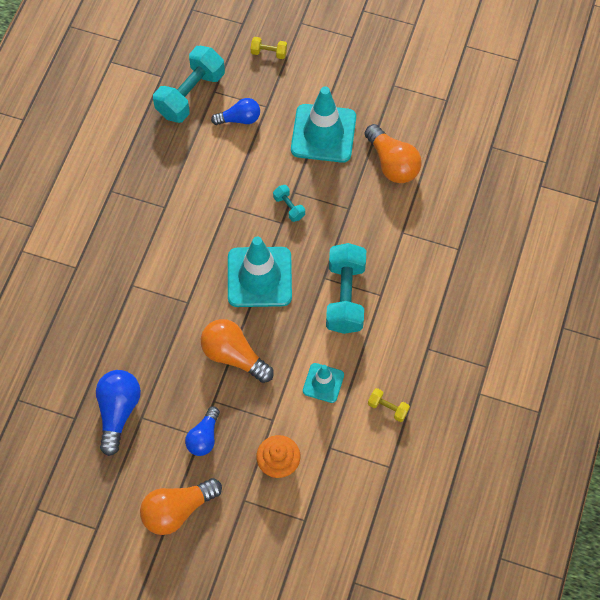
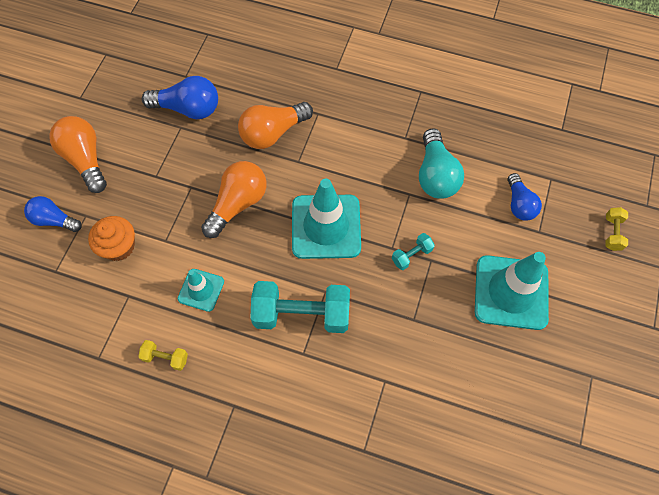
camera: 90 degrees right, 0 degrees up
(190, 94) = (543, 156): turquoise dumbbell -> none
(204, 437) = (154, 179): blue light bulb -> blue light bulb (54, 220)
(207, 183) = (435, 175): none -> turquoise light bulb
(388, 408) = (165, 358): yellow dumbbell -> yellow dumbbell turned 75 degrees clockwise
(392, 163) = (479, 372): orange light bulb -> orange light bulb (273, 133)

